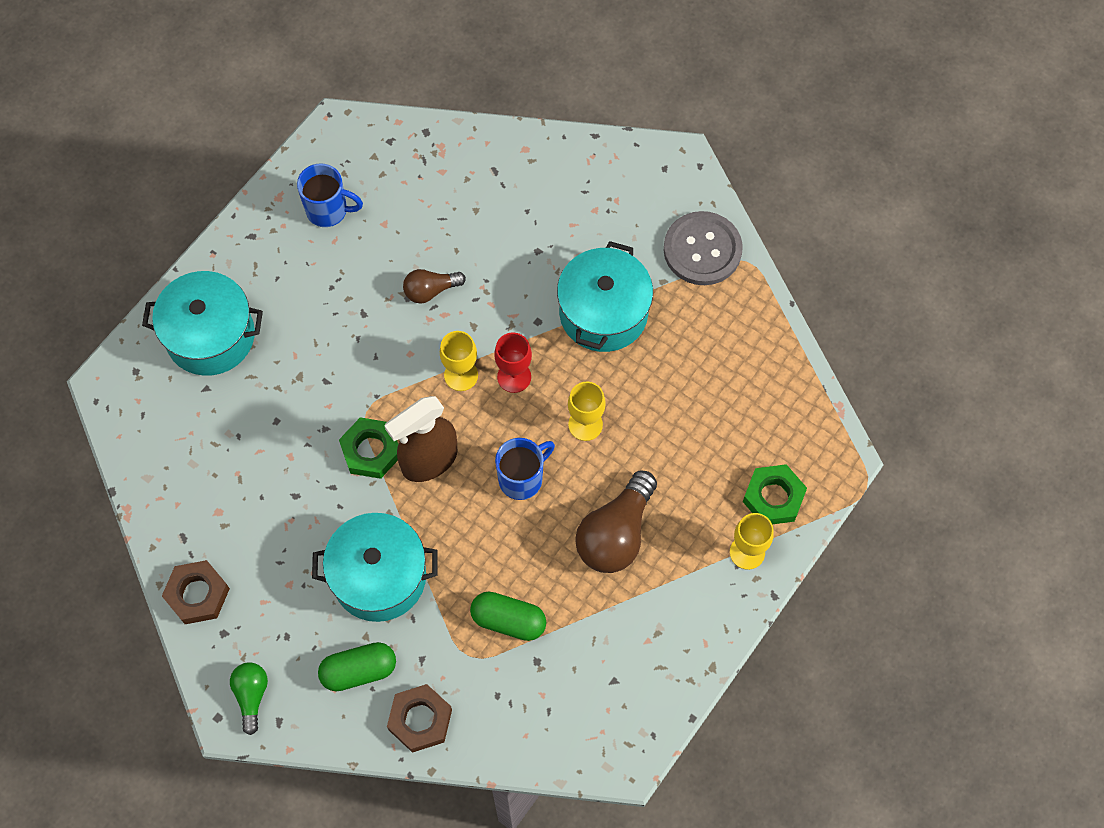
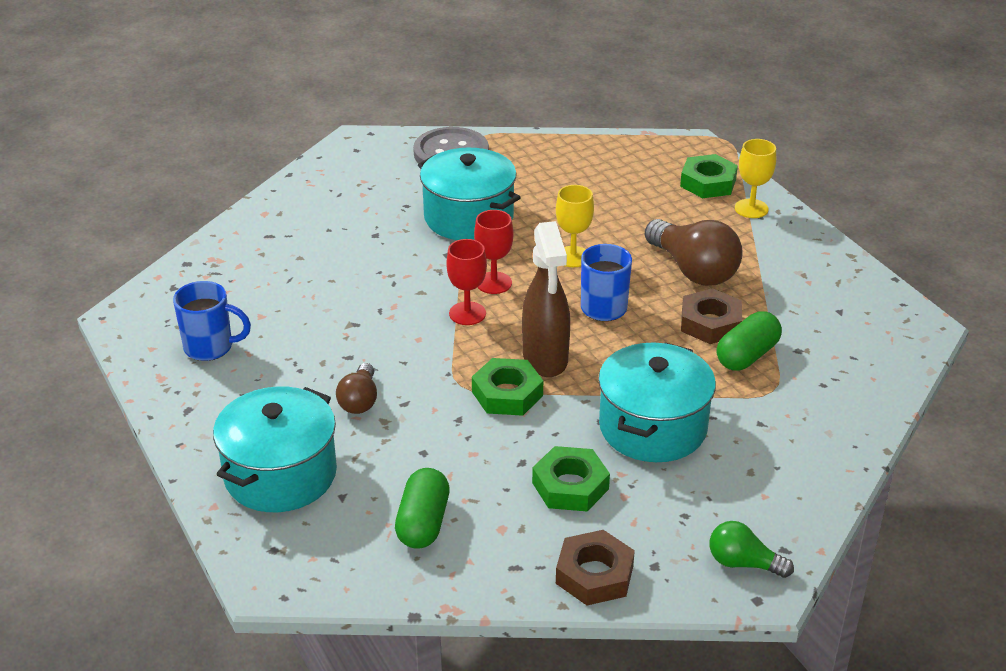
camera: 65 degrees left, 30 degrees down
(283, 541) = (570, 486): none -> green nut
(328, 210) = (210, 347): blue mug -> blue mug turned 60 degrees clockwise
(359, 671) = (752, 471): green capsule -> green capsule (423, 523)
(420, 720) = (827, 442): brown nut -> brown nut (710, 323)
(430, 290) = (361, 307): brown light bulb -> brown light bulb (359, 400)
(461, 375) = (467, 313): yellow goblet -> red goblet

